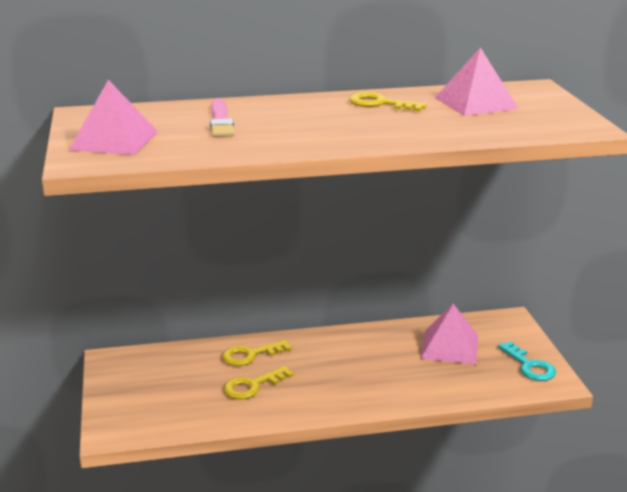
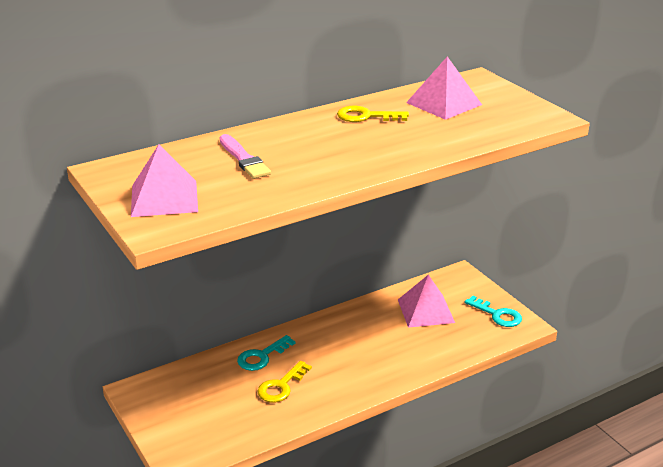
camera: 20 degrees left, 5 degrees up
(250, 355) = (261, 356): yellow key -> turquoise key

